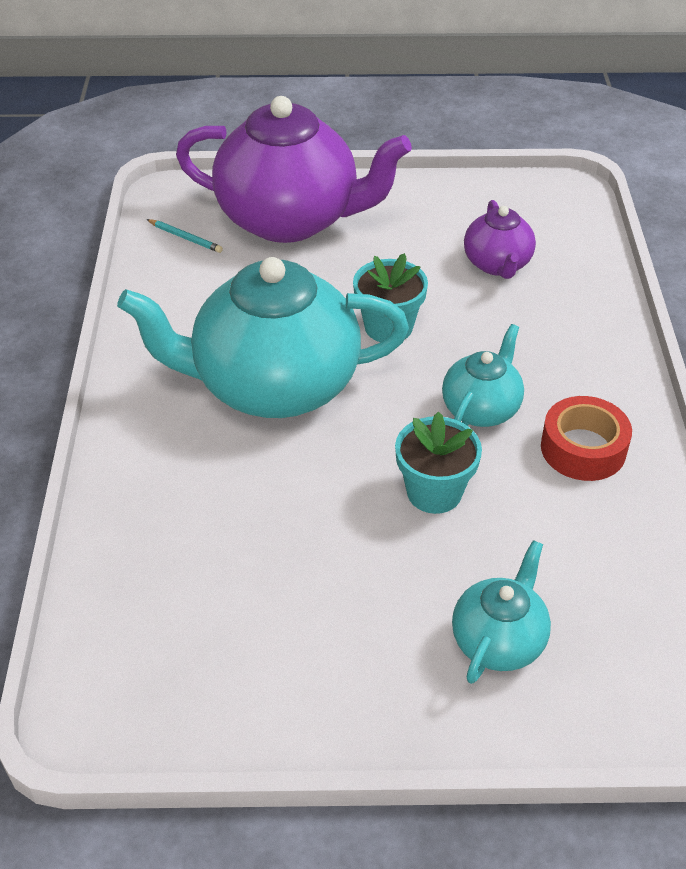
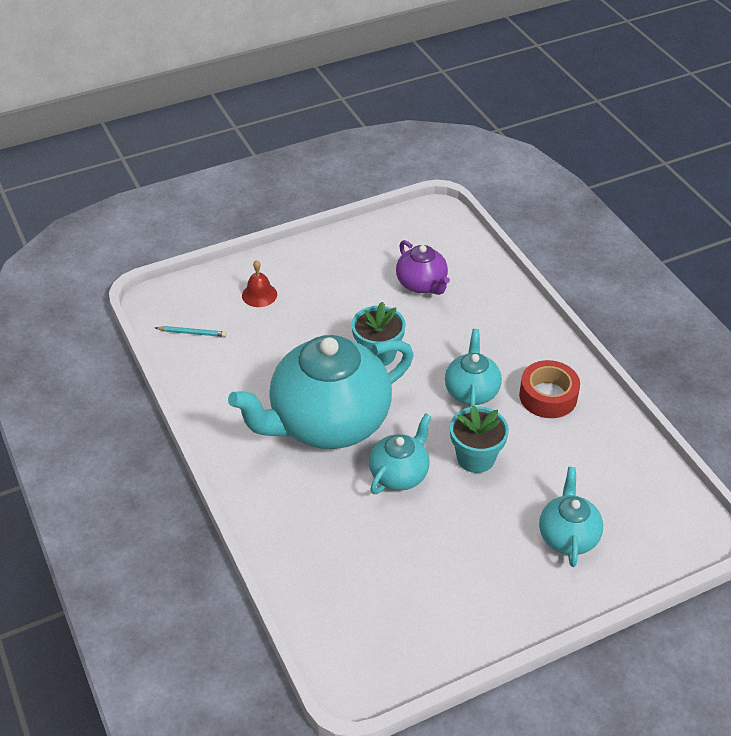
camera: 25 degrees left, 0 degrees up
(290, 219) = (259, 295): purple teapot -> red bell
(321, 477) = (399, 474): none -> turquoise teapot

